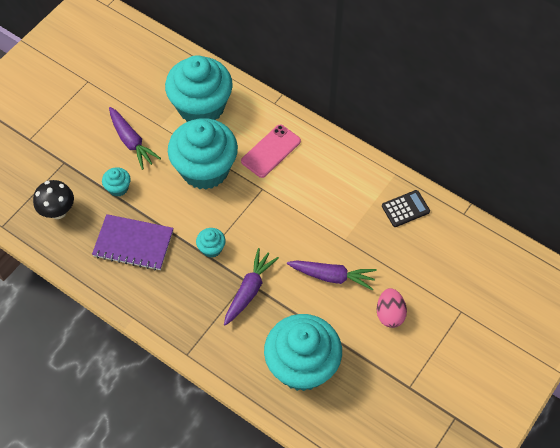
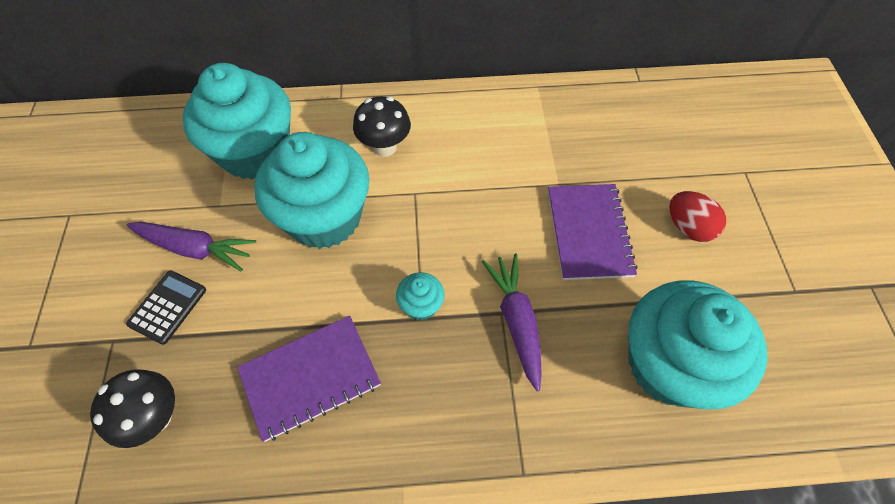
camera: 40 degrees left, 0 degrees up
(118, 188) = (225, 319): turquoise cupcake -> none
(271, 151) = (385, 147): pink phone -> black mushroom
(332, 276) = (588, 233): purple carrot -> purple notebook
(390, 314) = (688, 227): pink egg -> red egg
(405, 209) = (583, 112): black calculator -> black calculator (168, 307)

